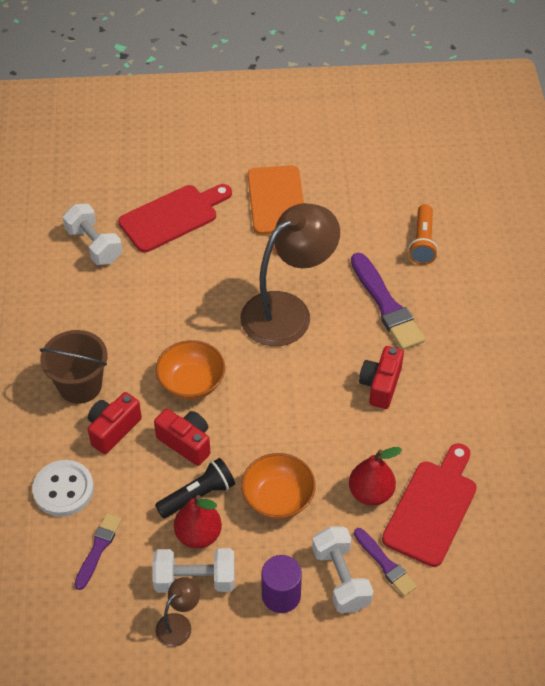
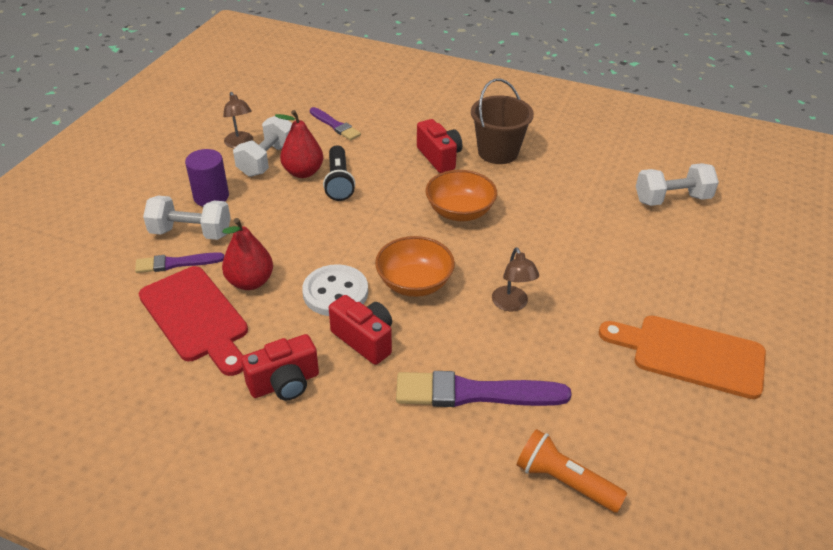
camera: 115 degrees right, 10 degrees down
(63, 489) = (400, 122): white button -> white button (335, 292)
(172, 217) = (697, 262): red cutting board -> none
(186, 443) = (396, 190): red camera -> red camera (285, 383)
(278, 498) = (297, 223): orange bowl -> orange bowl (414, 283)
(287, 311) = (512, 304): brown lamp -> brown lamp, size x0.43

